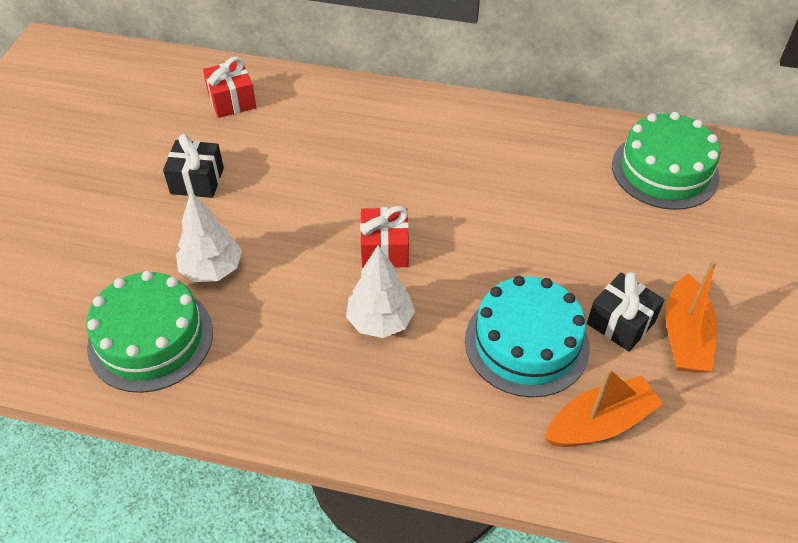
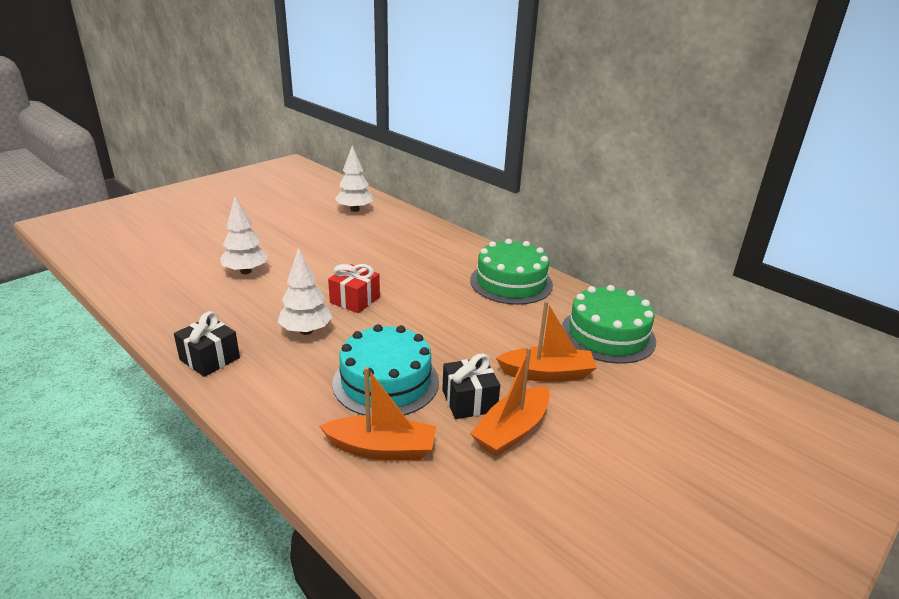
camera: 30 degrees right, 20 degrees down
(151, 338) = (174, 286): green cake -> green cake (511, 282)
(197, 180) = (290, 234): black gift -> black gift (210, 359)
(232, 101) = (355, 210): red gift -> white tree
(655, 250) = (547, 373): none -> orange boat

